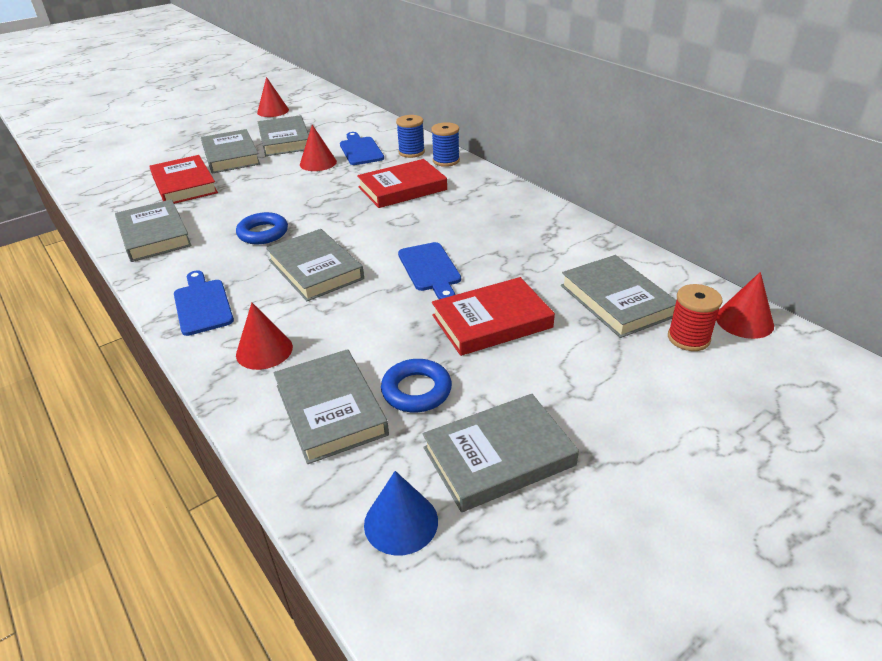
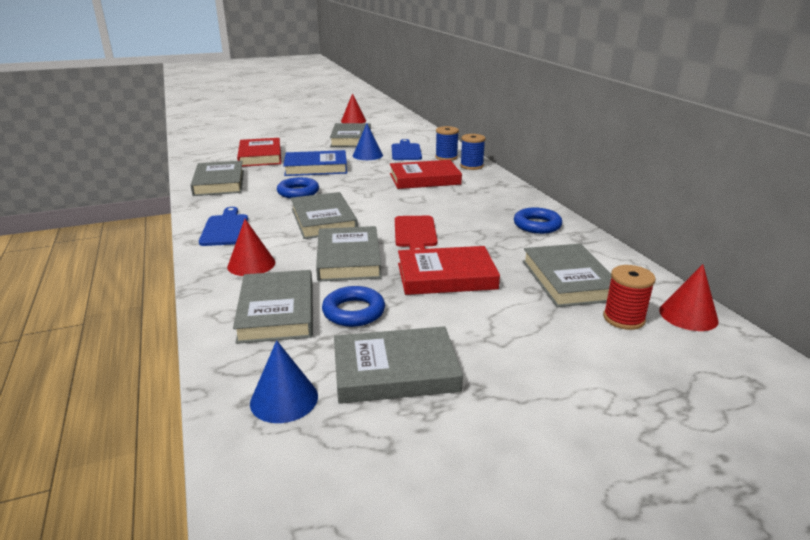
camera: 15 degrees right, 10 degrees down
(231, 156) = (305, 143): grey book -> grey book (348, 259)
(265, 192) = (316, 167): none -> blue book
(318, 163) = (367, 155): red cone -> blue cone
(430, 269) = (415, 233): blue cutting board -> red cutting board
(553, 233) = (537, 225): none -> blue ring

